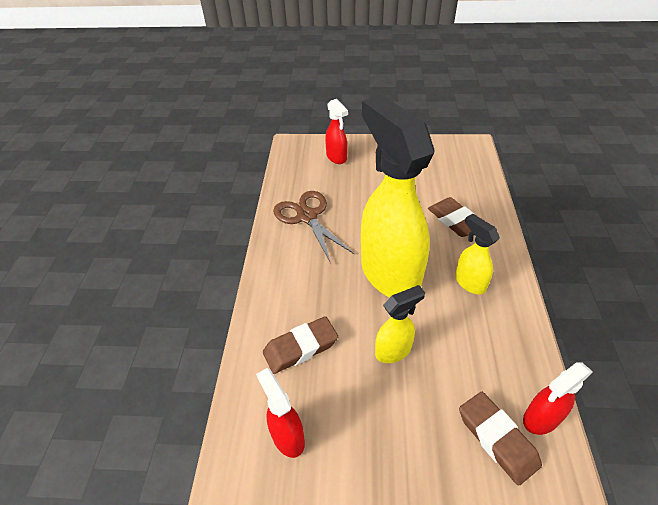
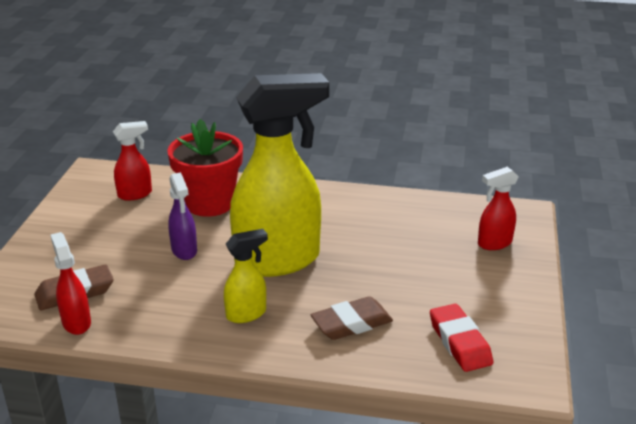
camera: 95 degrees right, 15 degrees down
(300, 348) = (209, 203): brown eraser -> red flower pot
(307, 216) = (379, 215): brown scissors -> none
(394, 350) = (184, 251): yellow spray bottle -> purple spray bottle
(451, 171) = (459, 342): none -> red eraser

